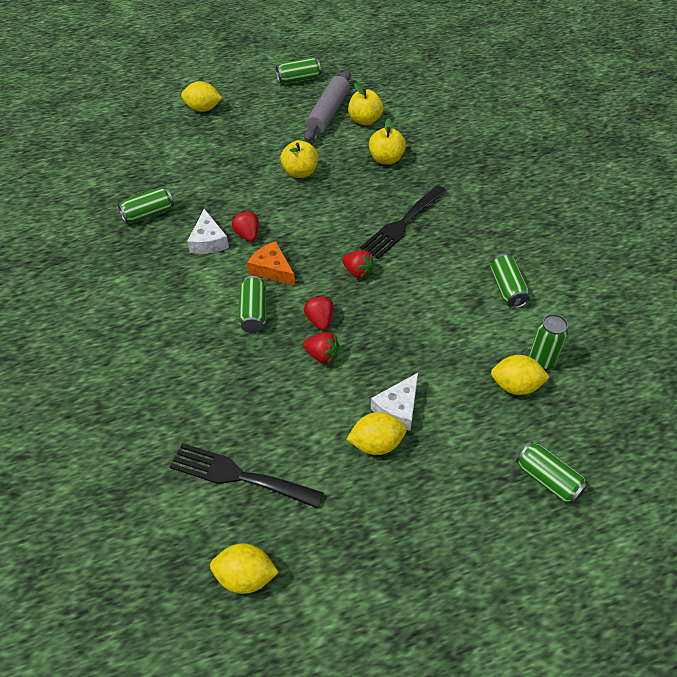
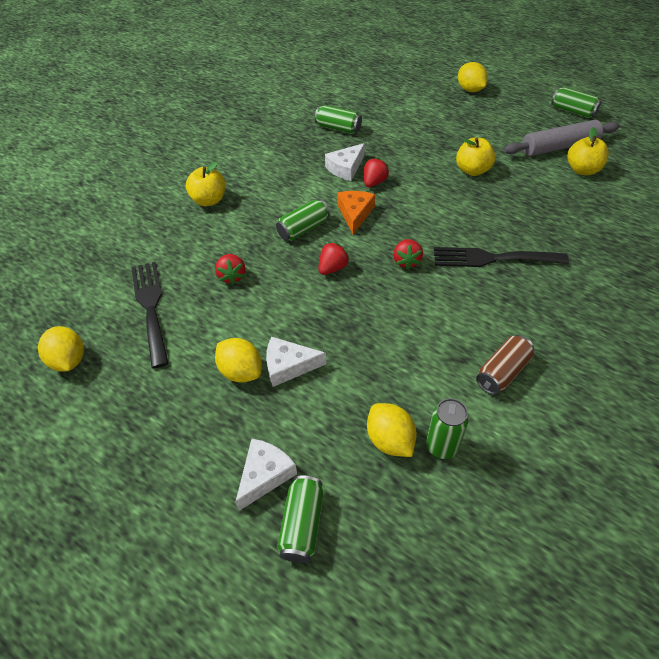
camera: 55 degrees right, 0 degrees up
(322, 355) = (299, 289): red strawberry -> red strawberry (232, 276)
(386, 159) = (555, 207): yellow apple -> yellow apple (209, 200)
(490, 481) = (265, 475): none -> white cheese
(507, 289) = (502, 372): green can -> brown can

